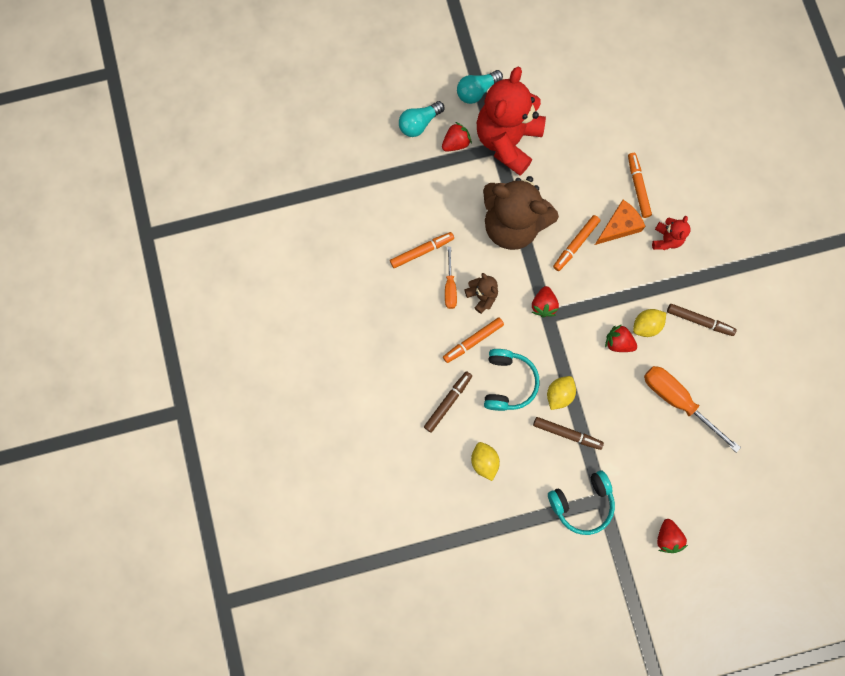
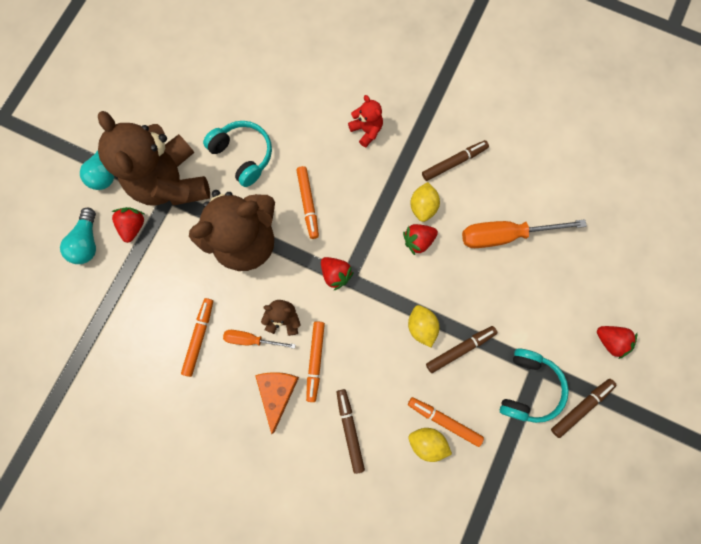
camera: 50 degrees left, 0 degrees up
(450, 286) = (251, 339): orange screwdriver -> orange screwdriver turned 150 degrees clockwise
(507, 141) = (171, 182): red teddy bear -> brown teddy bear
(508, 382) = (376, 361): turquoise headphones -> turquoise headphones (243, 155)
(600, 551) = (581, 407): none -> brown marker
(619, 226) = (323, 157): orange cheese -> orange cheese (277, 393)
(638, 187) = (305, 114): orange marker -> orange marker (444, 420)

